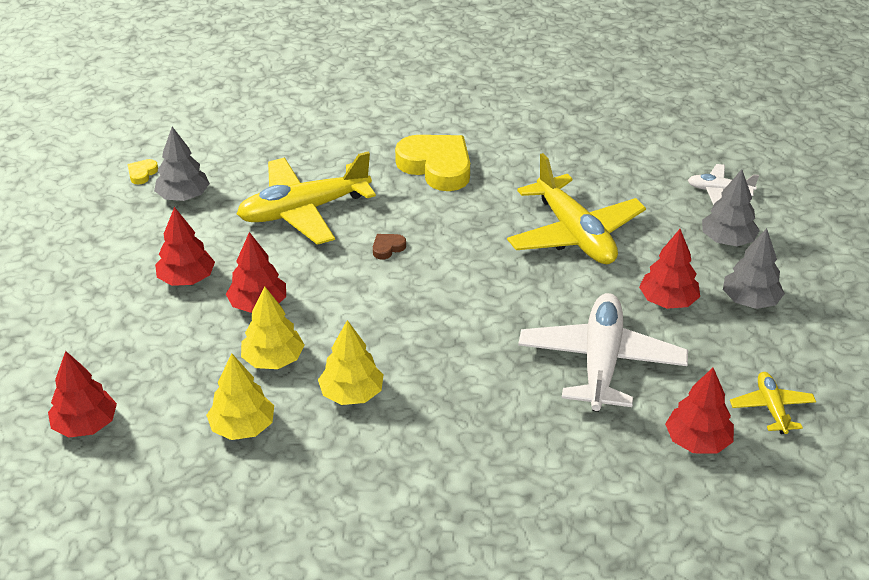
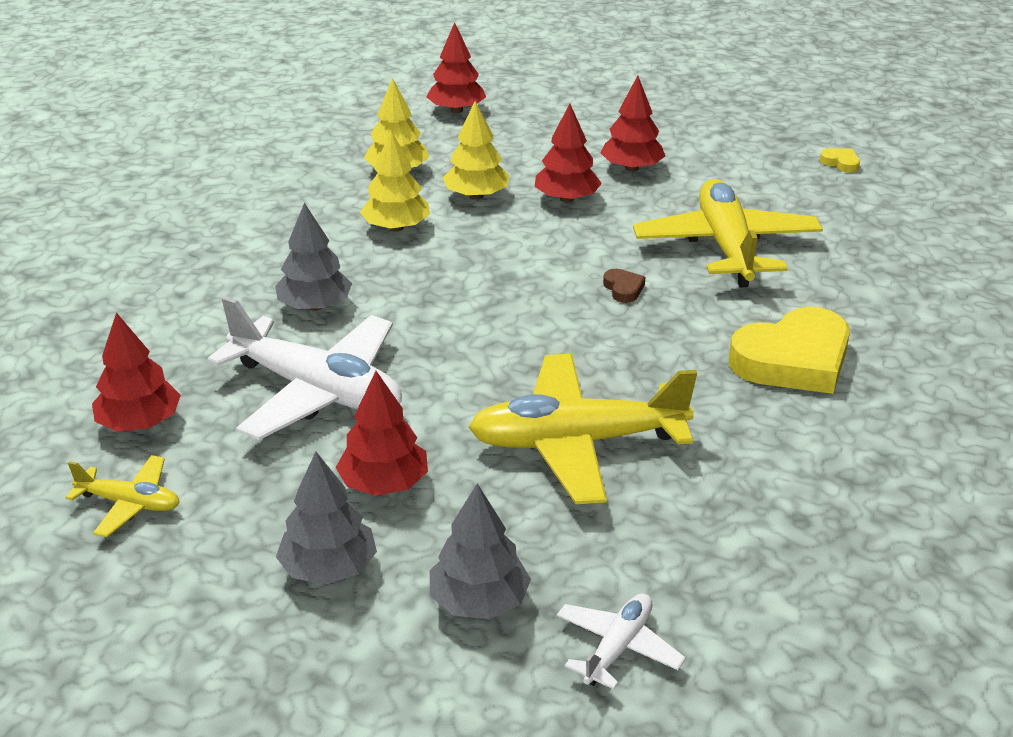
camera: 110 degrees right, 5 degrees down
(183, 196) = (785, 181): grey tree -> grey tree (315, 306)

